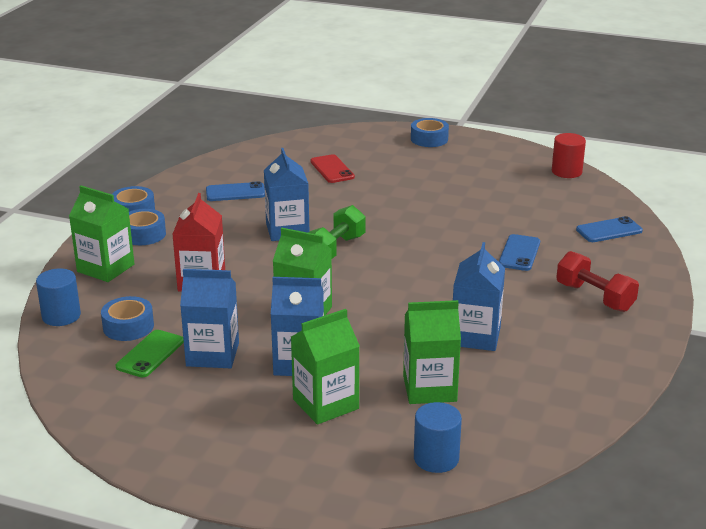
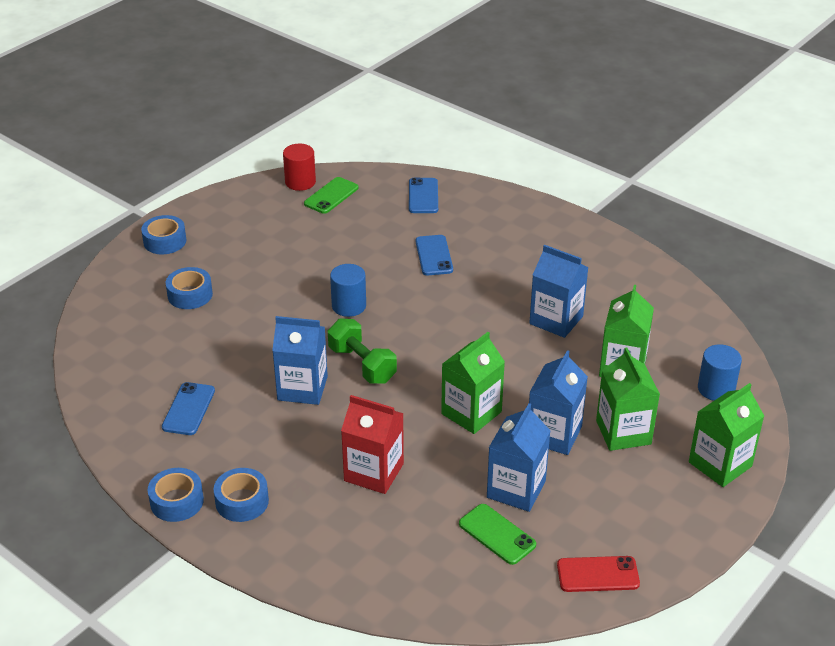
camera: 70 degrees left, 10 degrees up
(61, 316) = (390, 596): blue cylinder -> blue cylinder (349, 306)
(105, 268) = (303, 545): green carton -> green carton (720, 464)
(128, 326) = (437, 543): blue tape -> blue tape (190, 295)
(332, 169) = (185, 325): red phone -> red phone (598, 574)
(519, 253) = (434, 255): blue phone -> blue phone turned 45 degrees clockwise
(561, 189) = (331, 196): none -> green phone
(594, 297) = (526, 239): red dumbbell -> none

